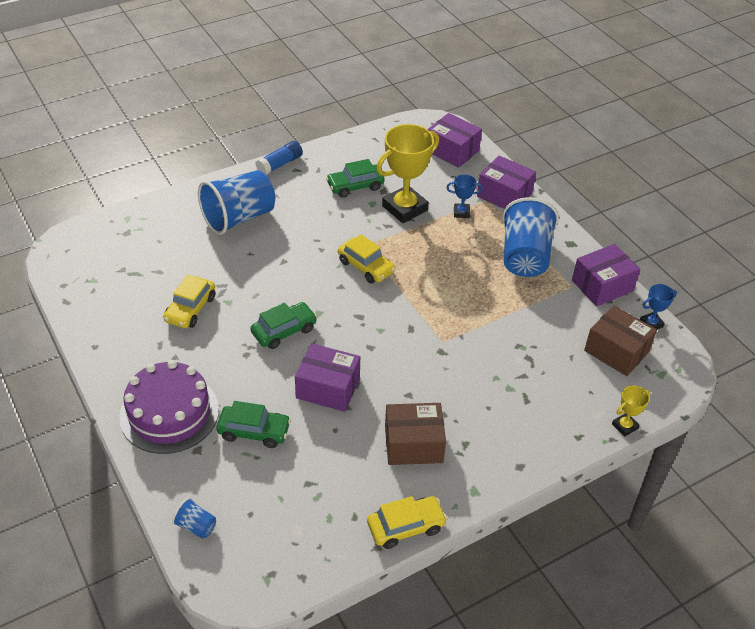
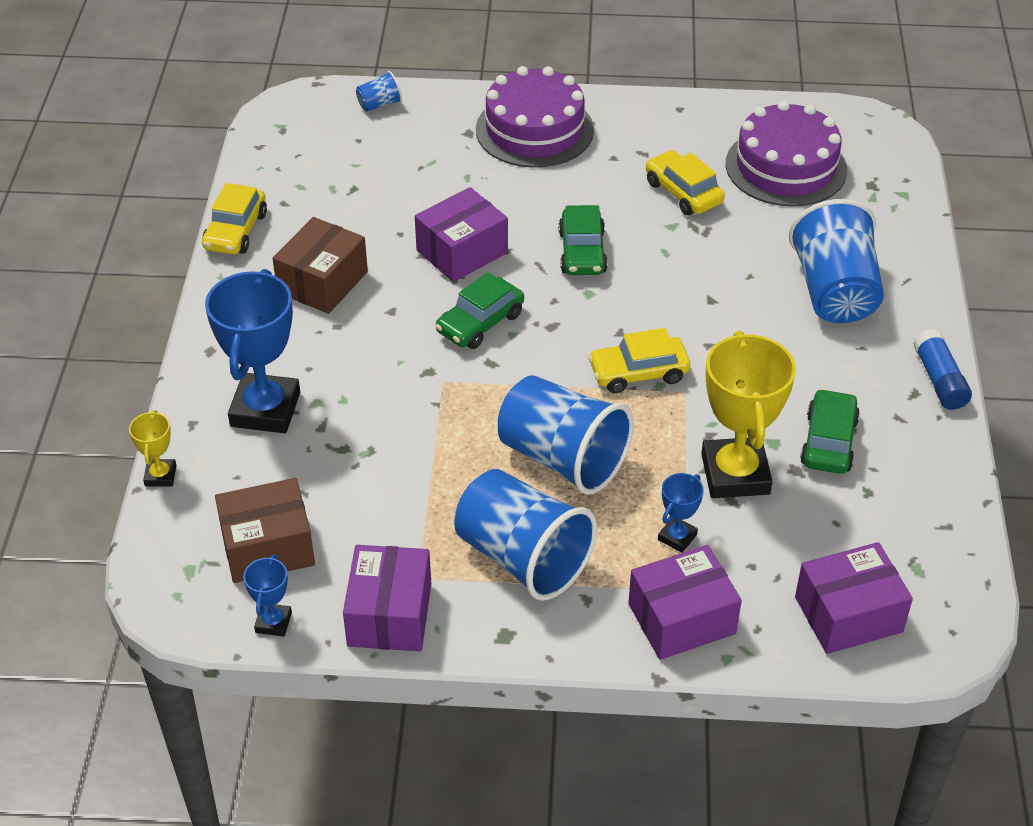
camera: 125 degrees right, 0 degrees up
(131, 273) = (786, 167): none -> purple cake
(254, 431) = (454, 176): green car -> green car (480, 323)
(452, 269) = (562, 458): none -> blue cup
(536, 408) = (265, 409): none -> blue trophy

